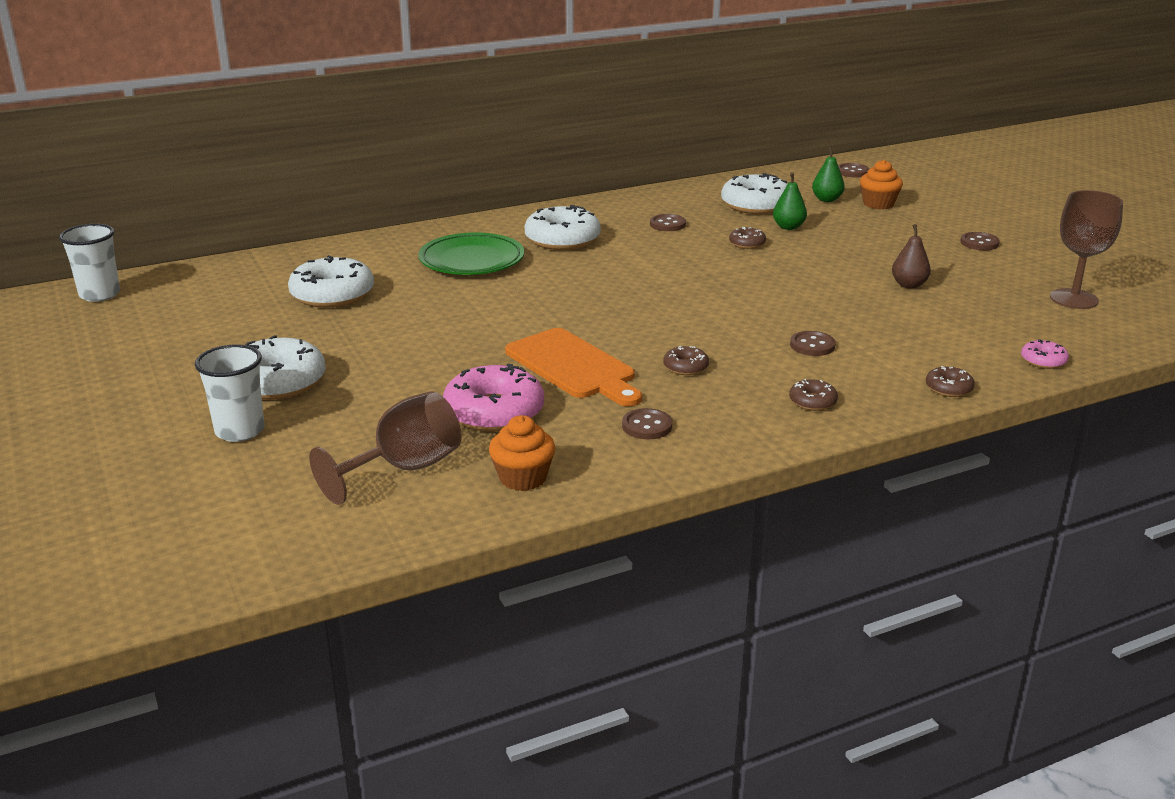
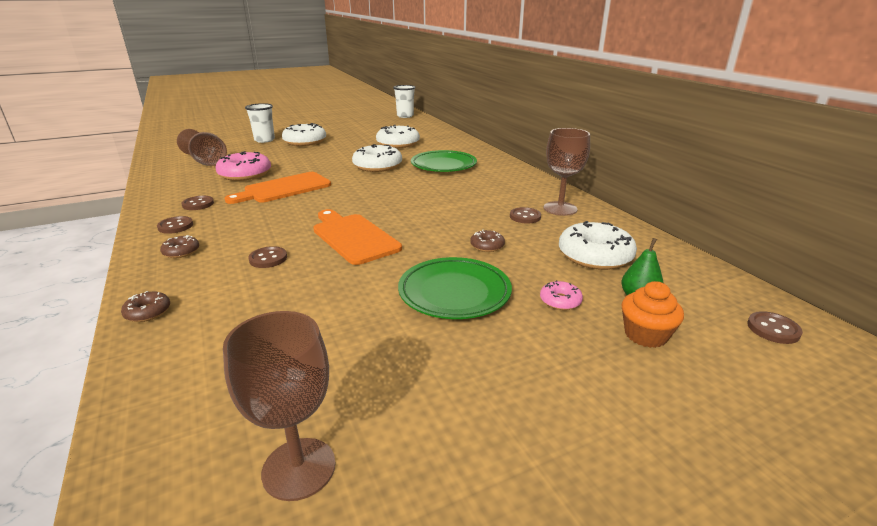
camera: 90 degrees right, 0 degrees up
(523, 478) = (175, 180): orange cupcake -> none
(562, 239) = (483, 185): white donut -> white donut (377, 166)
(642, 208) = (560, 208): none -> brown goblet
(685, 367) = (263, 215): brown donut -> none
(742, 305) = (353, 237): none -> orange cutting board
(788, 227) = (536, 268): green pear -> none
(847, 258) = (454, 293): none -> green plate
(909, 285) = (378, 322): brown pear -> none
(979, 243) = (519, 407): brown button -> brown button (175, 226)
(1043, 361) = (149, 386): pink donut -> pink donut (560, 301)

